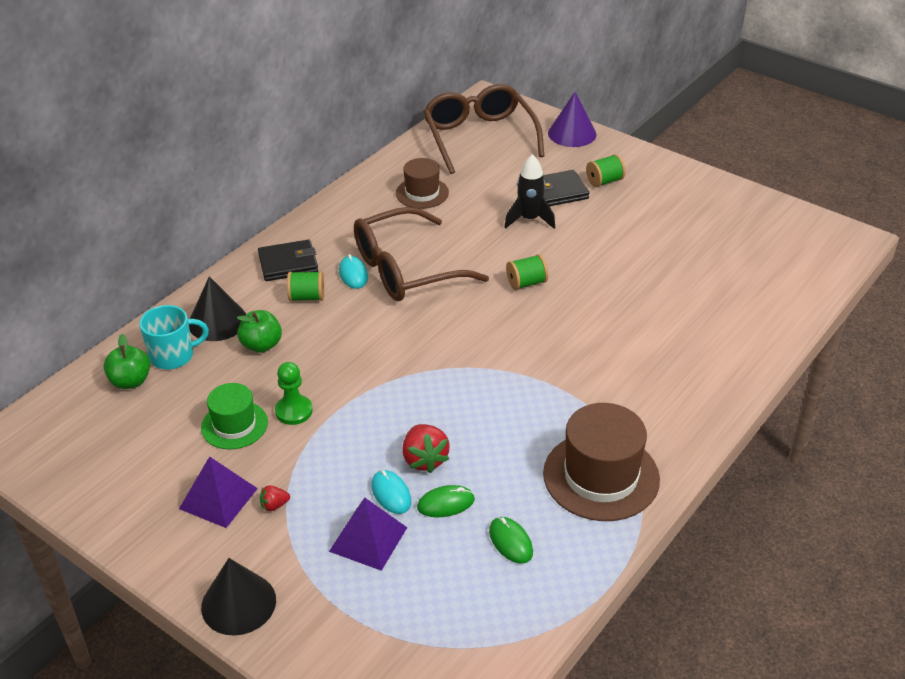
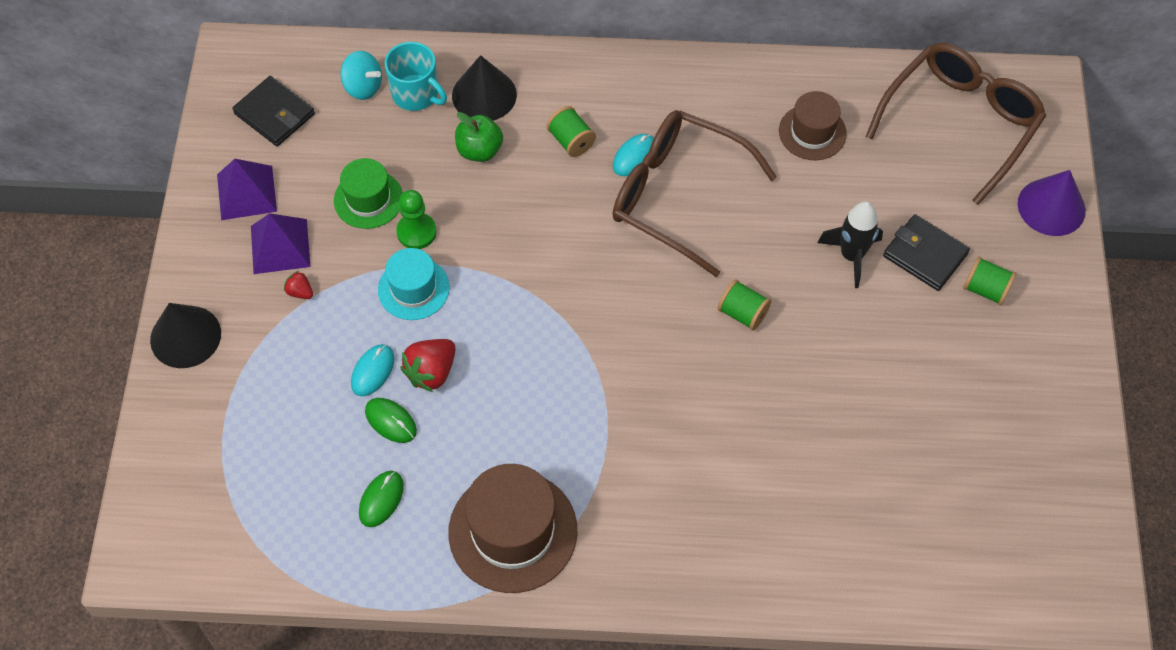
camera: 55 degrees right, 20 degrees up
(130, 381) = (363, 87): green apple -> turquoise spinning top
(288, 264) = (606, 93): black wallet -> black wallet (274, 114)
(341, 436) = (413, 289): none -> turquoise hat
(368, 539) = (311, 386): purple pyramid -> purple pyramid (246, 192)

